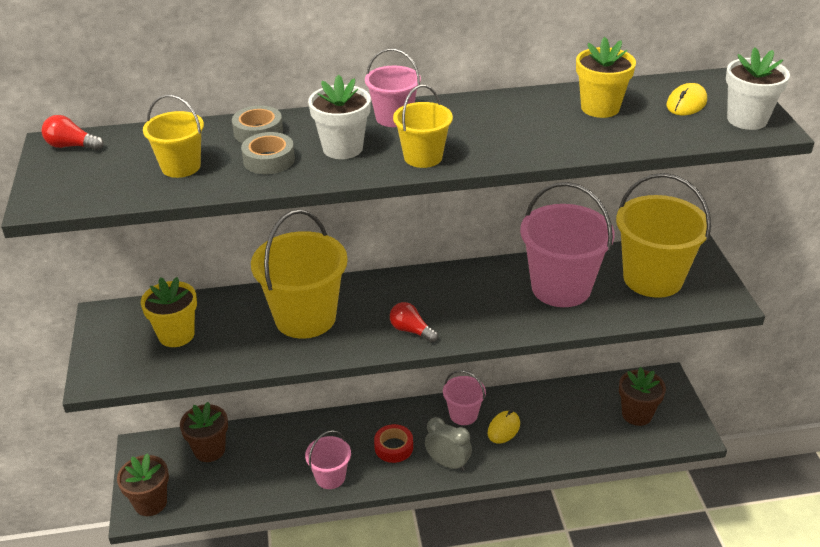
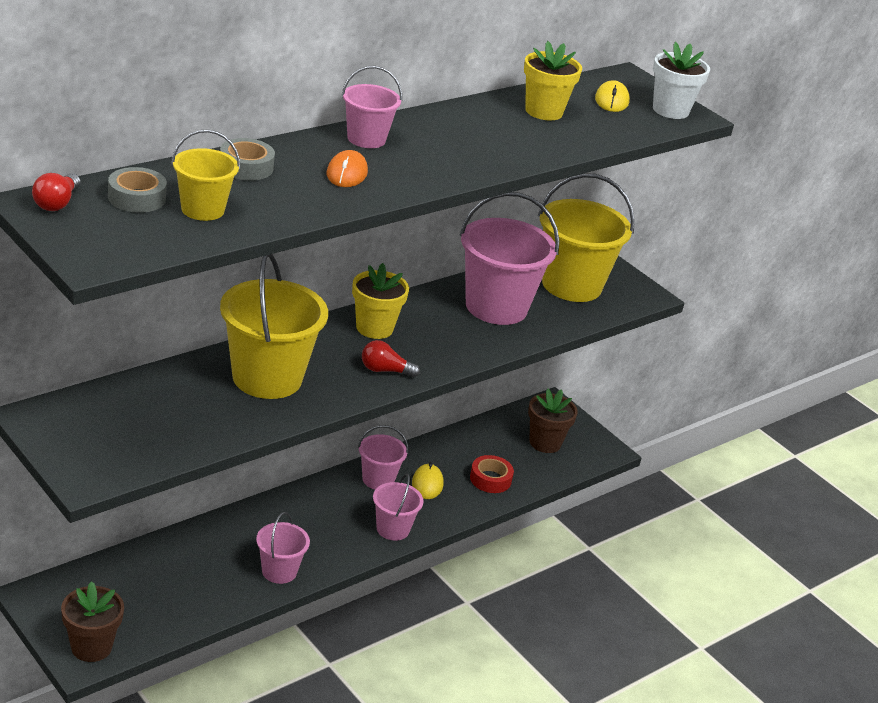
camera: 35 degrees left, 5 degrees down
(72, 146) = (57, 203): red light bulb -> red light bulb turned 60 degrees counterclockwise
(176, 335) = (140, 420): yellow flower pot -> yellow flower pot (374, 328)
(209, 450) = (121, 578): brown flower pot -> none
(269, 160) = (286, 192): grey tape -> grey tape (136, 198)
(342, 148) = (346, 173): white flower pot -> orange mouse
(393, 447) = (327, 527): red tape -> red tape (490, 479)
(423, 157) = (430, 173): yellow bucket -> none
(448, 463) = (393, 529): grey clock -> pink bucket

